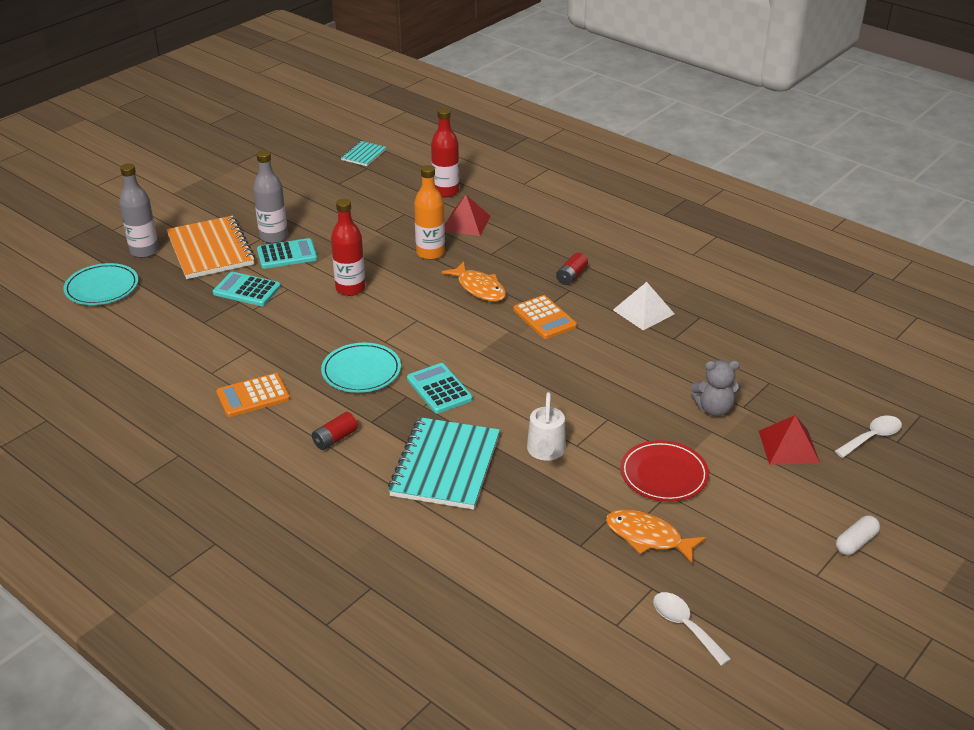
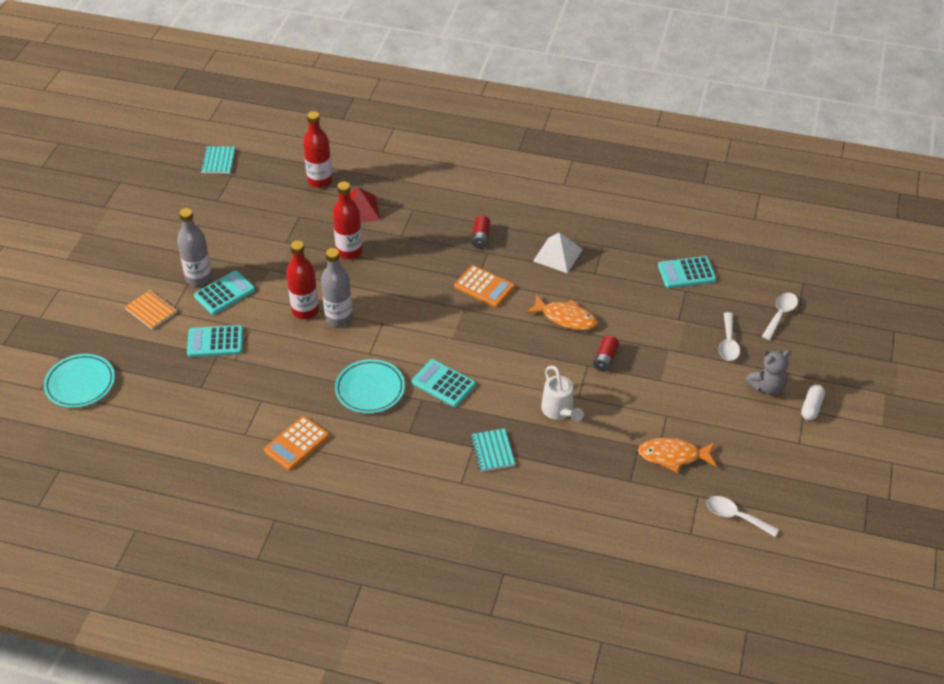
camera: 25 degrees left, 10 degrees up
(144, 251) = (89, 331): grey bottle -> grey bottle (339, 318)
(211, 250) = (151, 310): orange notebook -> orange notebook, size x0.49
(335, 439) = (391, 458): red battery -> red battery (605, 359)
(430, 253) = (349, 251): orange bottle -> red bottle
(445, 466) = (492, 451): turquoise notebook -> turquoise notebook, size x0.49
(479, 288) = (413, 275): orange fish -> orange fish (565, 318)
(664, 475) = (655, 399): red plate -> none
(714, 409) = (659, 329): grey teddy bear -> grey teddy bear (767, 387)
(781, 366) = (686, 273): none -> turquoise calculator
(788, 446) = (728, 343): red pyramid -> white spoon

